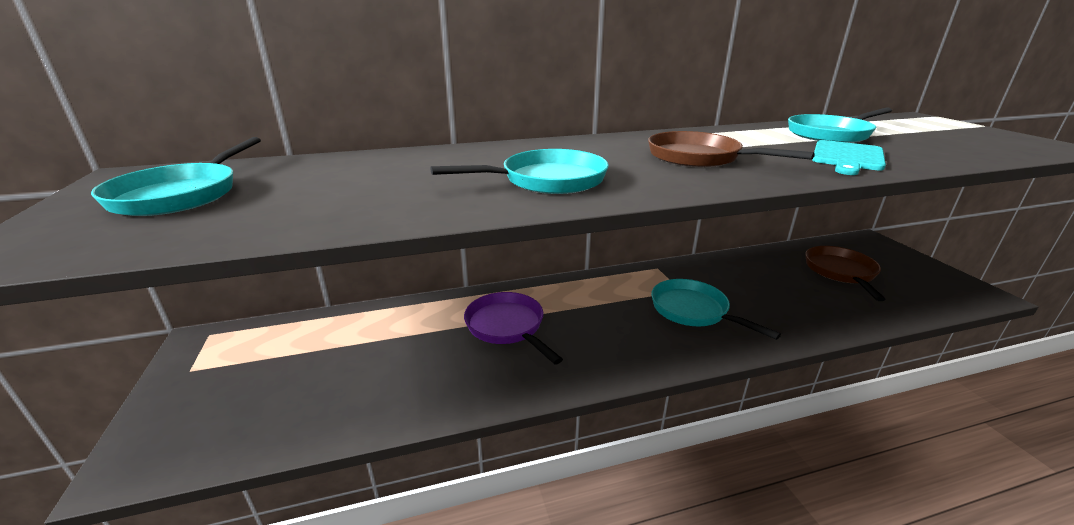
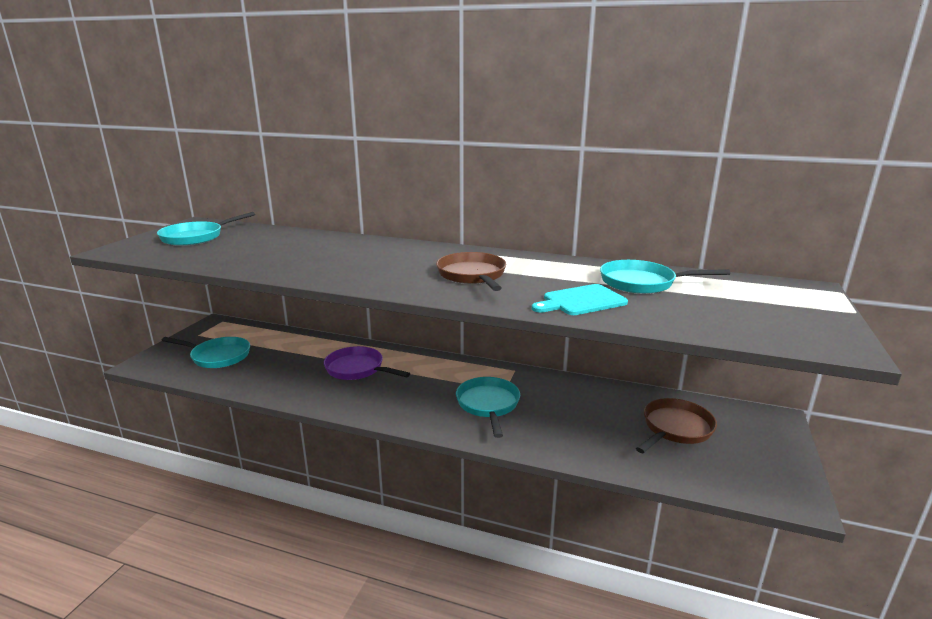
camera: 35 degrees right, 5 degrees down
(507, 326) = (357, 369): purple pan -> purple pan turned 60 degrees counterclockwise
(547, 180) = (348, 267): turquoise pan -> turquoise pan (218, 356)

